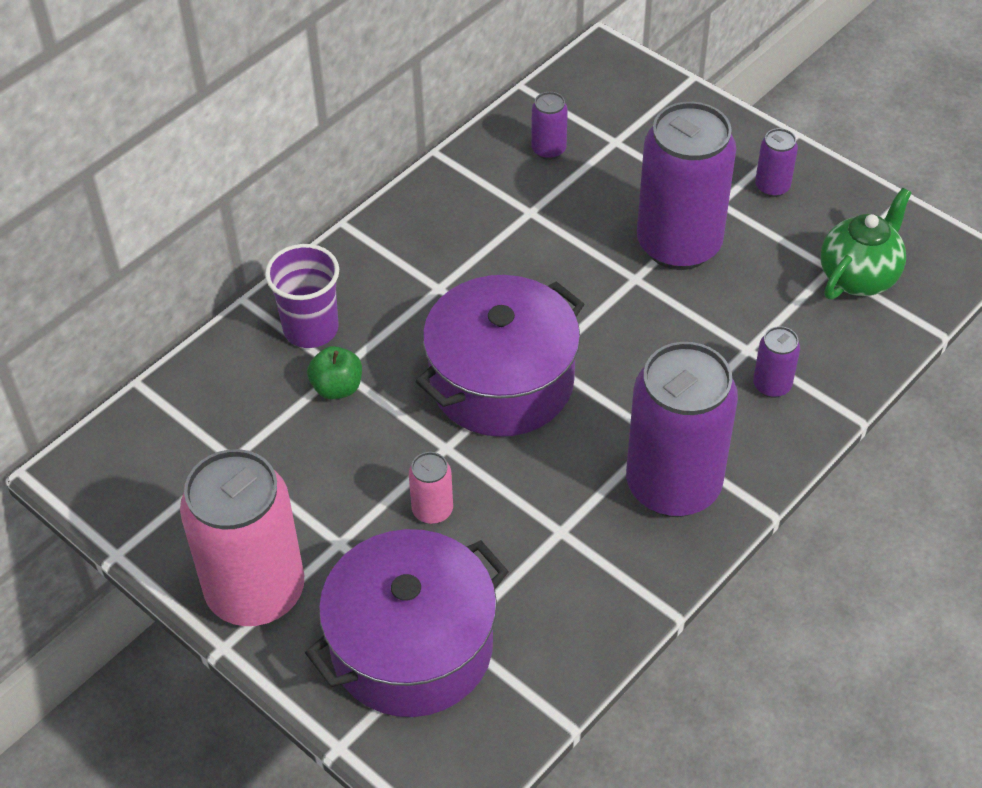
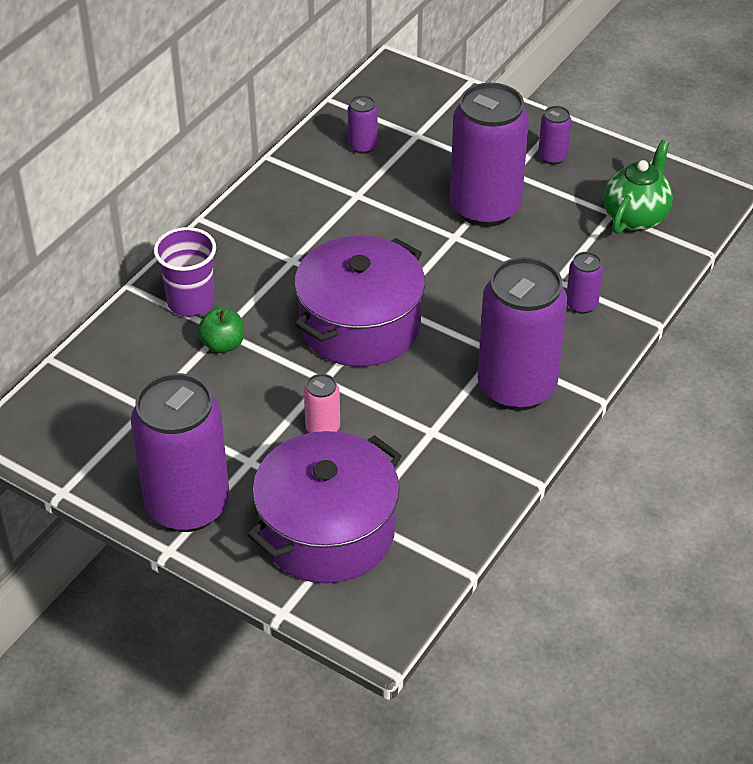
camera: 10 degrees left, 5 degrees down
(256, 591) = (187, 505): pink can -> purple can

